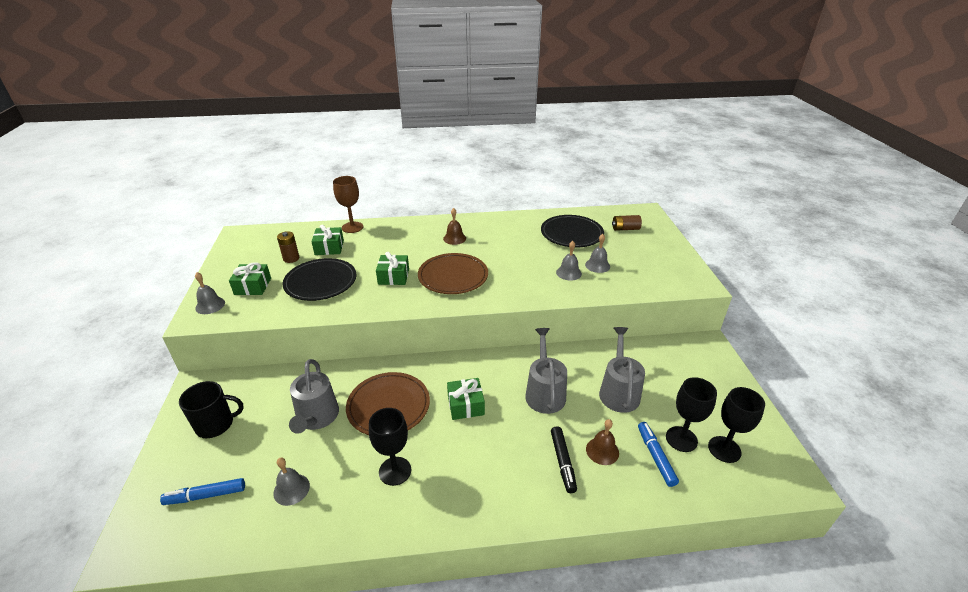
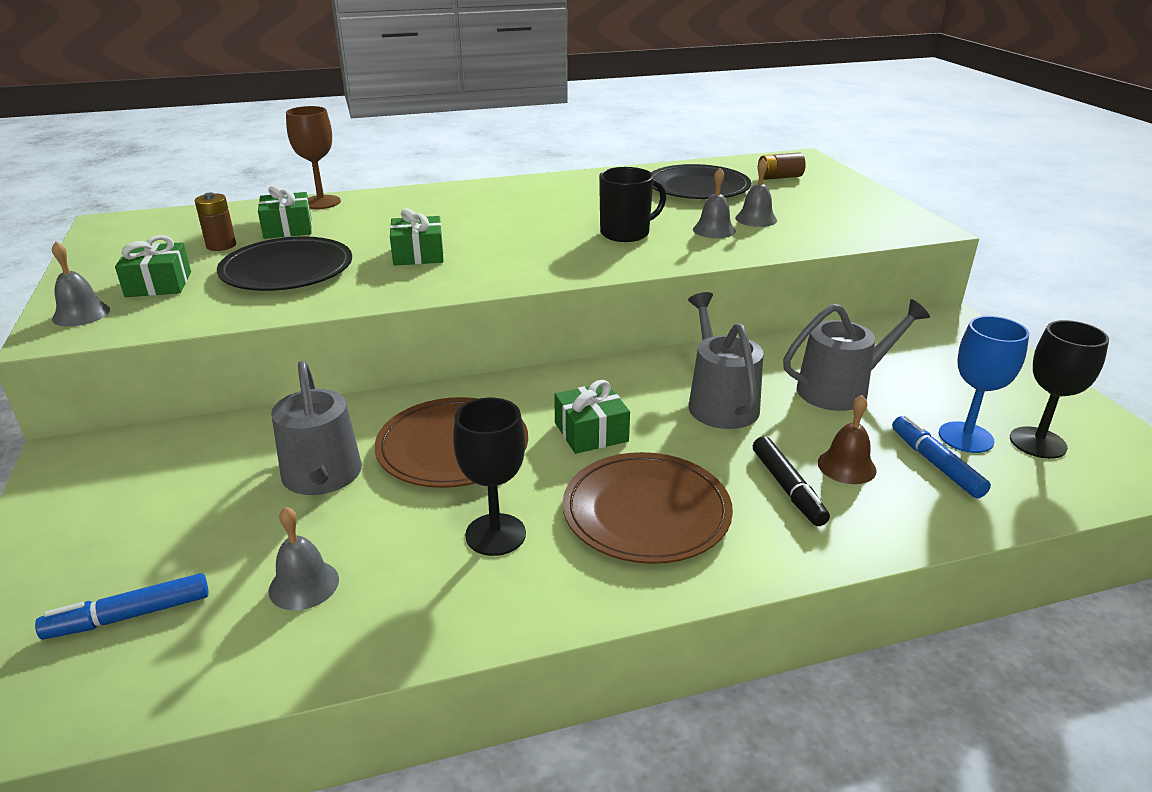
camera: 10 degrees left, 5 degrees down
(216, 424) = (122, 508): black mug -> black mug (626, 233)
(453, 276) = (523, 247): brown plate -> brown plate (646, 512)
(454, 238) = (506, 204): brown bell -> none
(618, 392) = (840, 389): grey watering can -> grey watering can turned 75 degrees clockwise
(681, 439) = (965, 437): black goblet -> blue goblet

